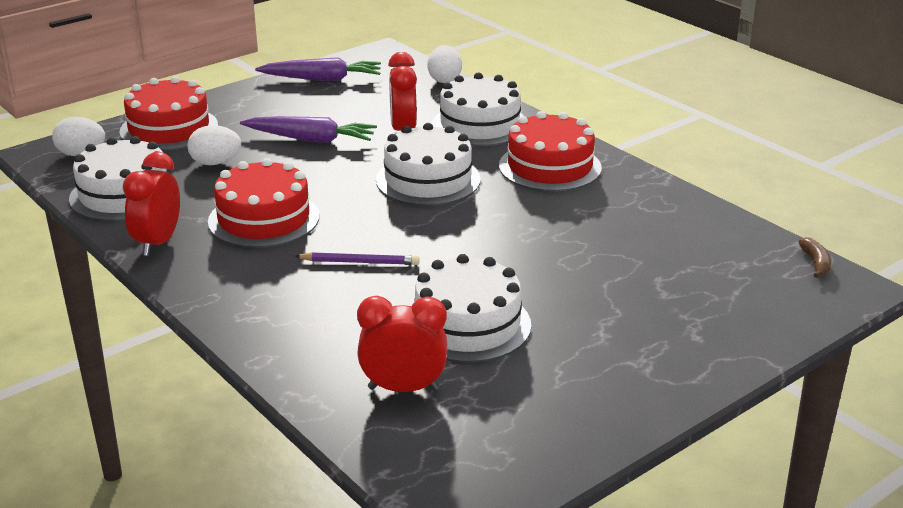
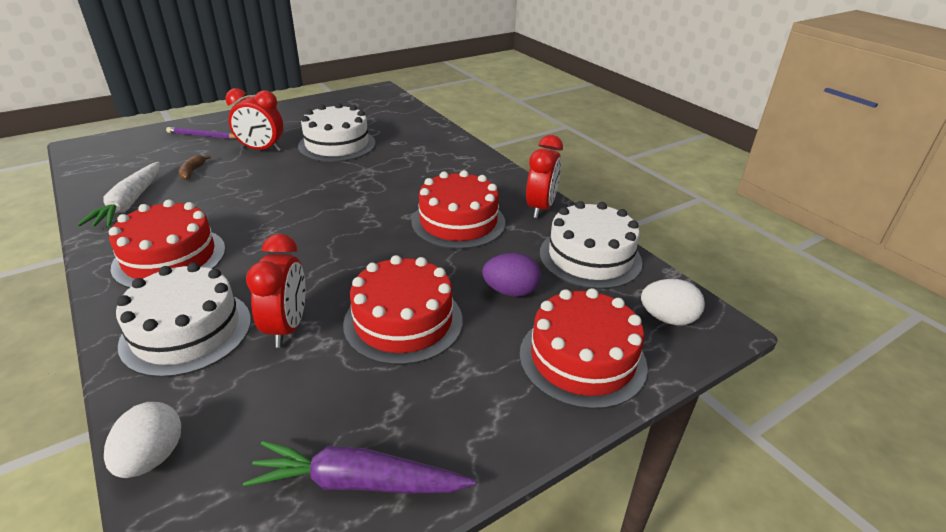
camera: 175 degrees left, 5 degrees up
(215, 163) = (510, 291): white egg -> purple egg
(310, 139) = (403, 321): purple carrot -> red cake
(360, 262) = (389, 183): purple pencil -> purple pencil (202, 136)
(403, 388) = (386, 122): red clock -> red clock (261, 150)
(428, 180) = (300, 251): white cake -> none
(660, 212) = (130, 203): none -> white carrot
(816, 263) = (79, 160): brown banana -> brown banana (192, 172)

